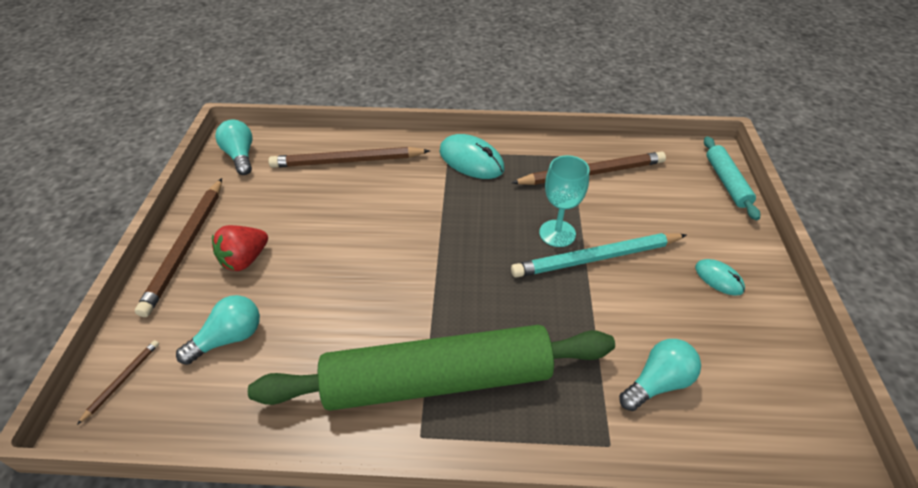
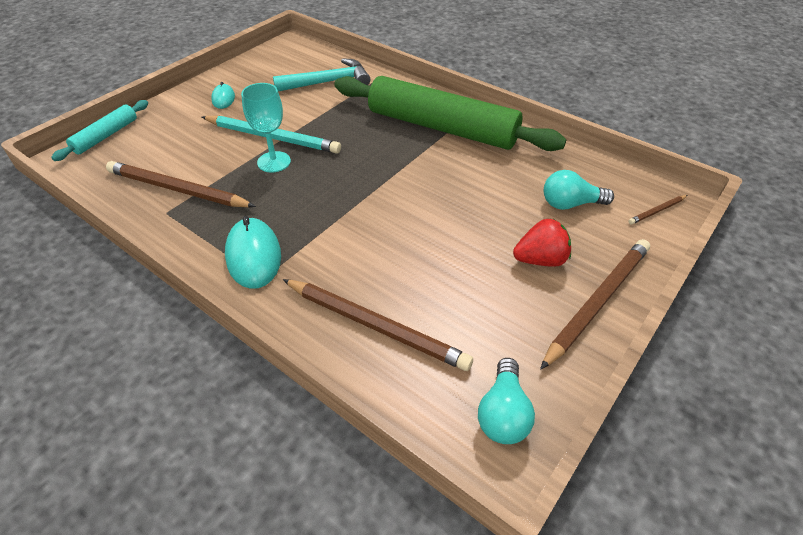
camera: 145 degrees left, 0 degrees up
(658, 383) = (328, 82): turquoise light bulb -> turquoise hammer

